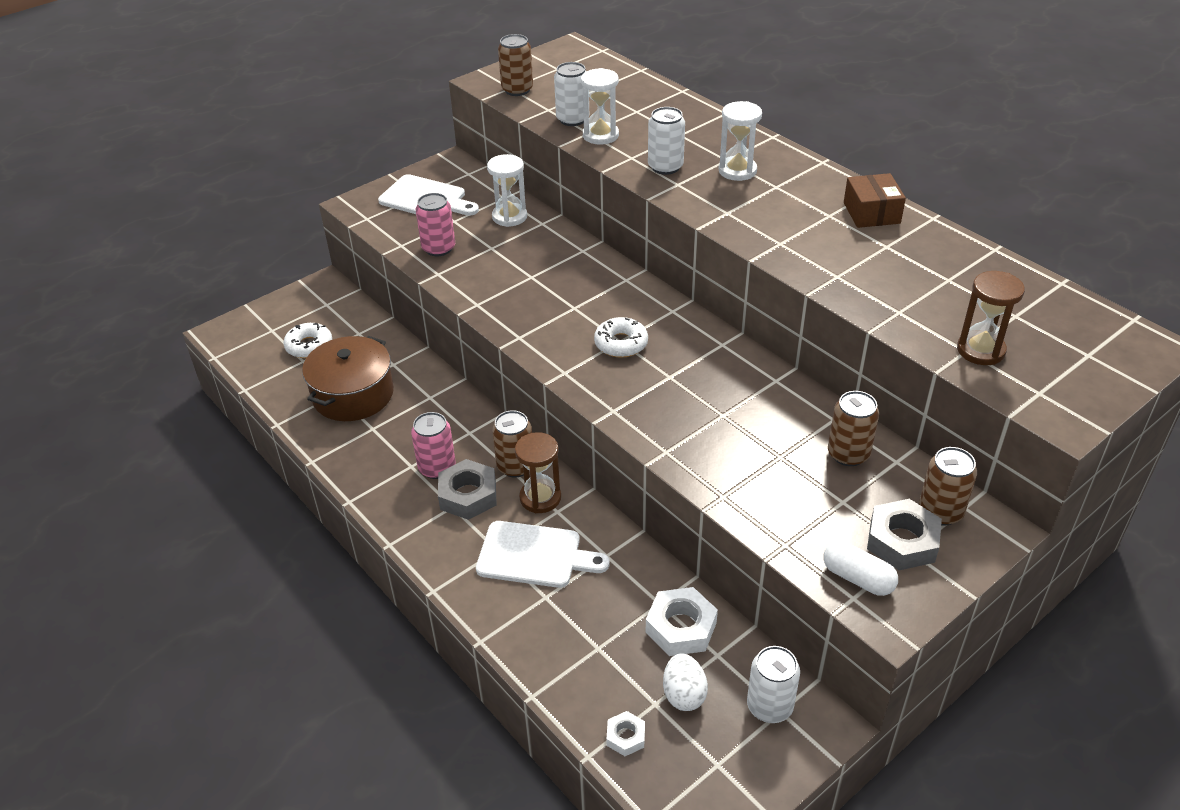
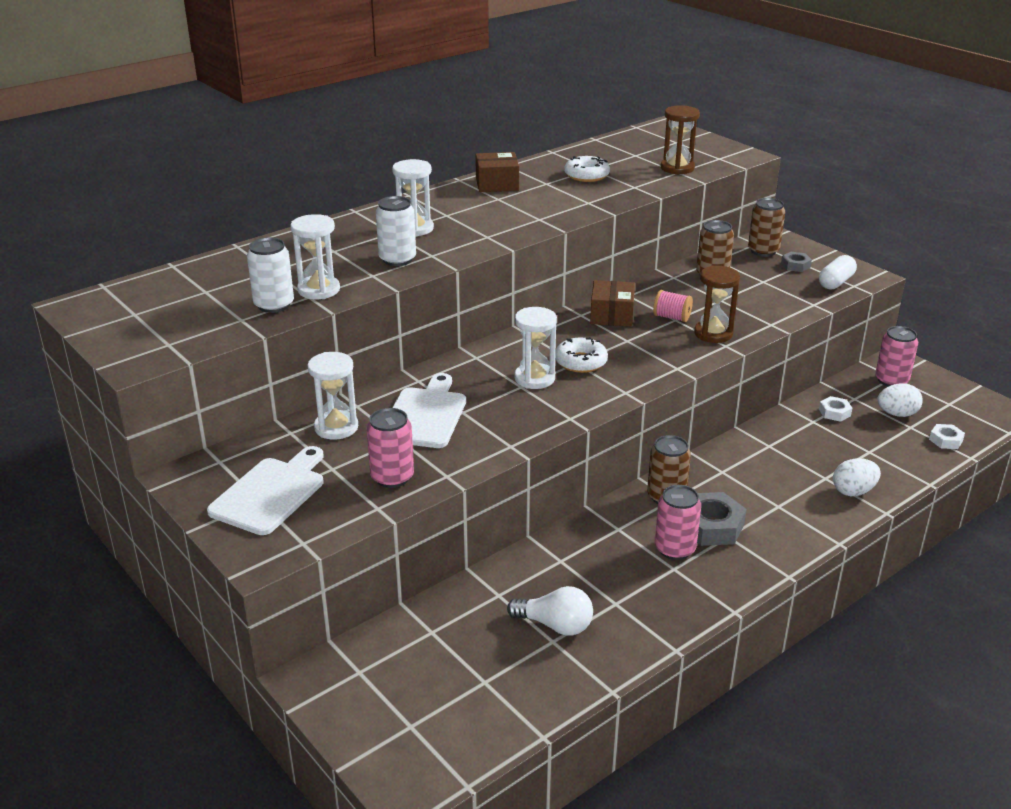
camera: 90 degrees left, 10 degrees down
(309, 346) = (453, 679): white donut -> white donut (586, 175)
(353, 394) = (555, 625): brown pot -> white light bulb
(517, 90) = (178, 339): brown can -> none
(519, 618) = (853, 491): none -> white egg
(534, 555) = (780, 484): white cutting board -> white cutting board (425, 415)
(540, 498) = (707, 481): brown hourglass -> brown hourglass (713, 334)
(588, 315) = (534, 378): none -> white hourglass
(681, 627) = (834, 412): white nut -> white nut, size x0.55
(724, 366) = (611, 315): none -> brown box
(726, 412) = (672, 317): none -> pink spool
(769, 706) = (891, 380): white can -> pink can
(902, 541) = (795, 265): grey nut -> grey nut, size x0.55

